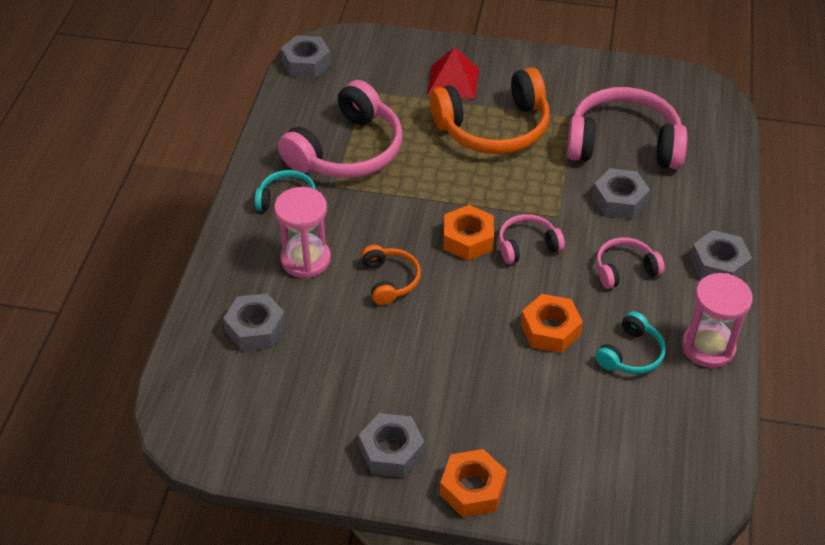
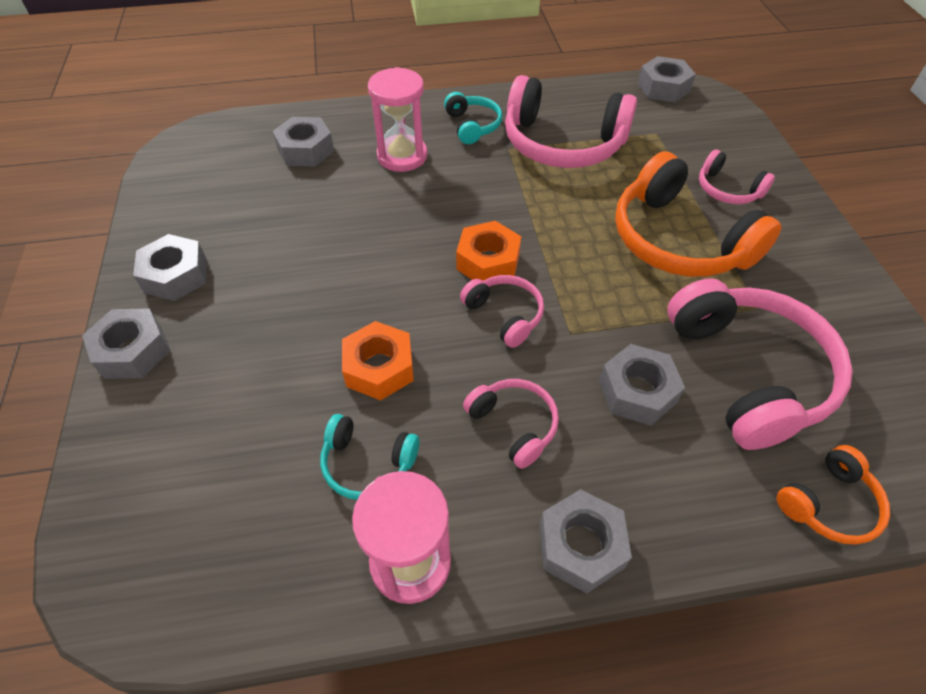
camera: 70 degrees right, 5 degrees up
(390, 280) = (400, 217): orange headphones -> orange headphones (828, 504)
(453, 81) = (727, 189): red pyramid -> pink headphones
(472, 489) = (133, 351): orange nut -> grey nut

